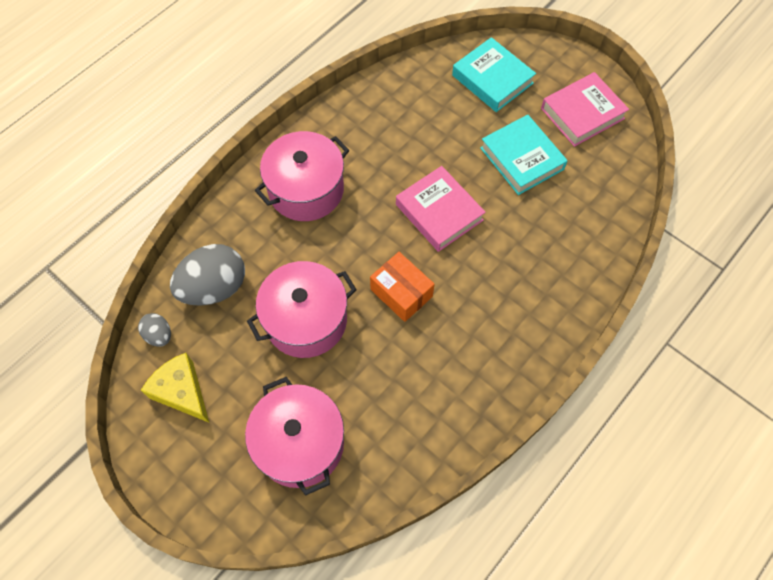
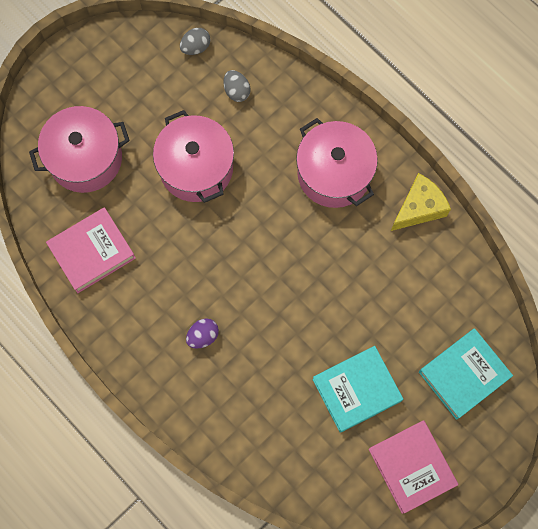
camera: 95 degrees right, 10 degrees up
(182, 392) = (142, 67): yellow cheese -> yellow cheese (418, 208)
(214, 287) = (236, 91): grey egg -> grey egg, size x0.50
(401, 293) = (214, 253): orange box -> none
(439, 212) = (298, 297): pink book -> pink book (92, 252)
(491, 295) = (203, 336): none -> purple egg

